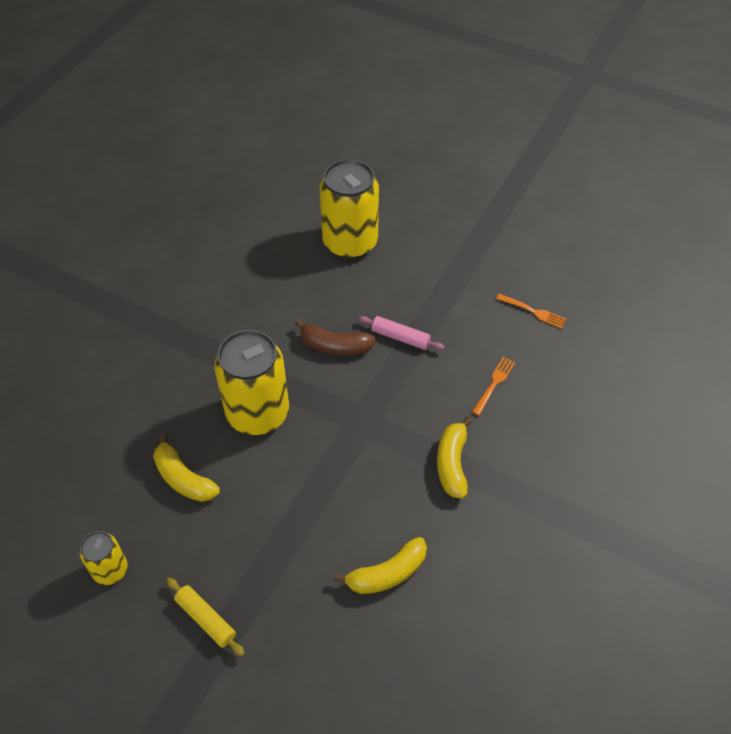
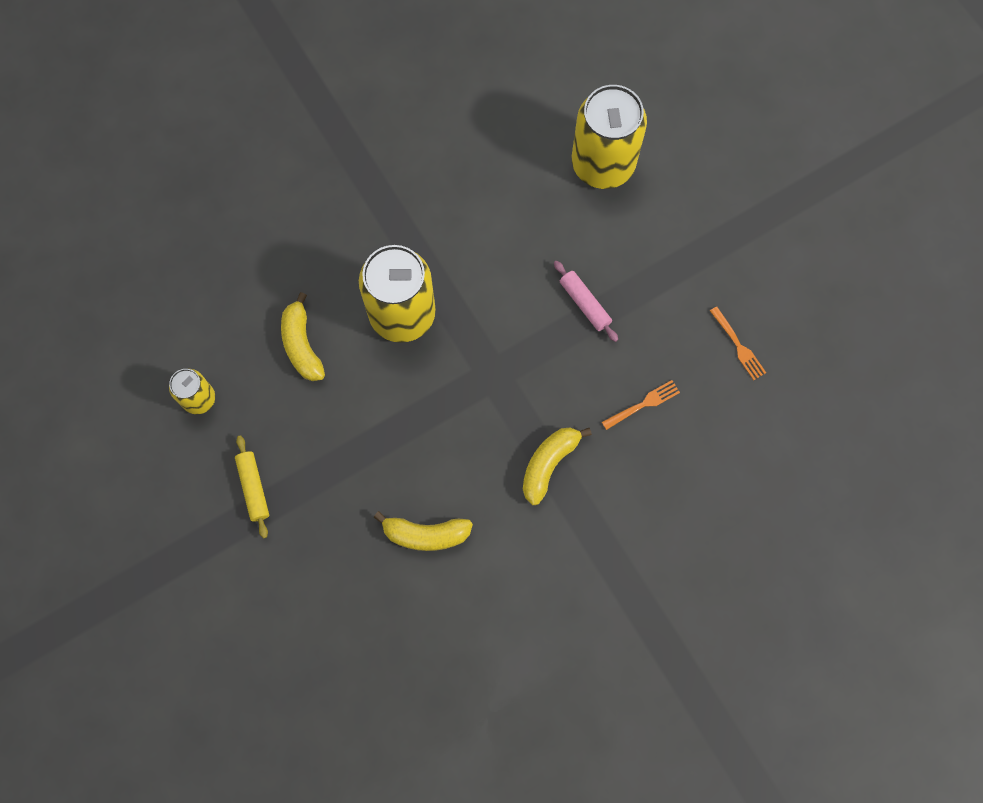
camera: 30 degrees right, 20 degrees up
(334, 346) = (515, 279): brown banana -> none

